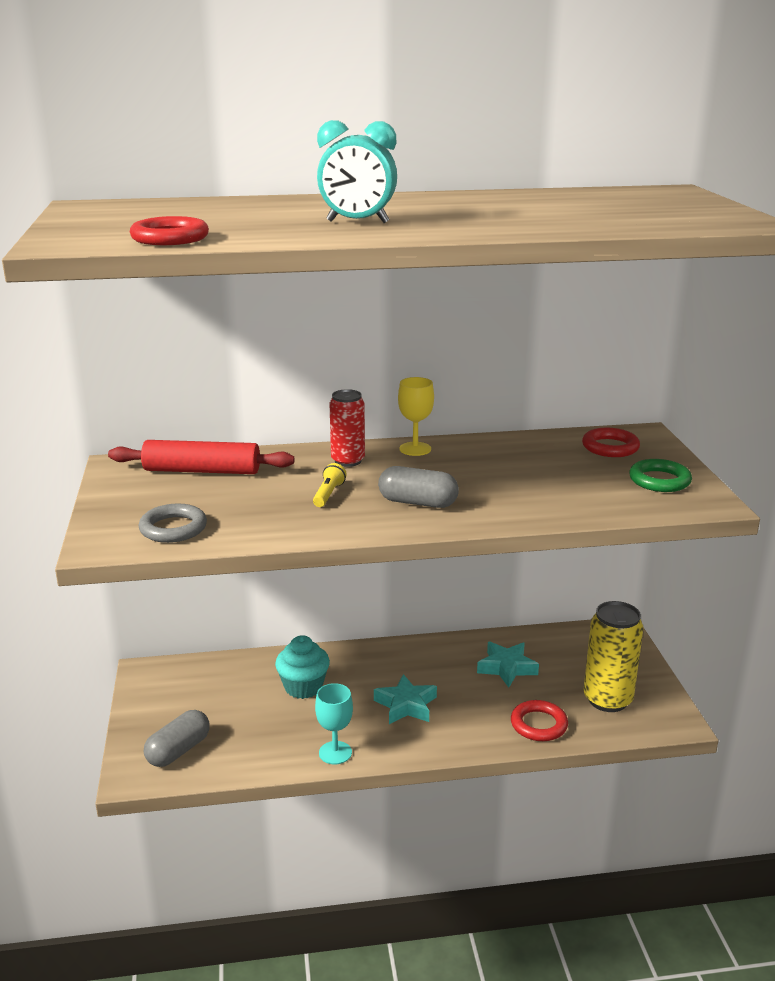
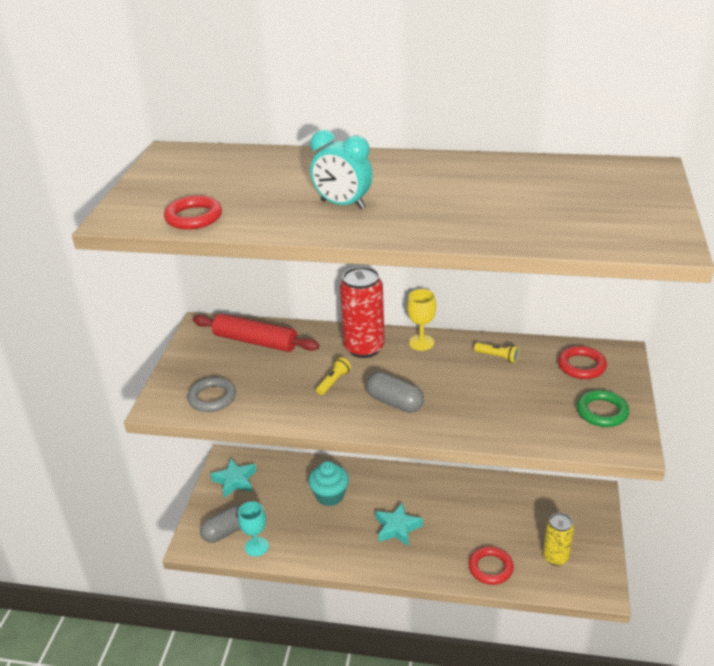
camera: 20 degrees right, 10 degrees up
(335, 753) = (331, 558): turquoise goblet -> turquoise goblet (256, 547)
(348, 461) = (364, 348): red can -> red can, size x1.55
(506, 668) = (488, 510): turquoise star -> turquoise star (235, 481)
(512, 451) = (497, 357): none -> yellow flashlight
(607, 699) = (555, 557): yellow can -> yellow can, size x0.65

